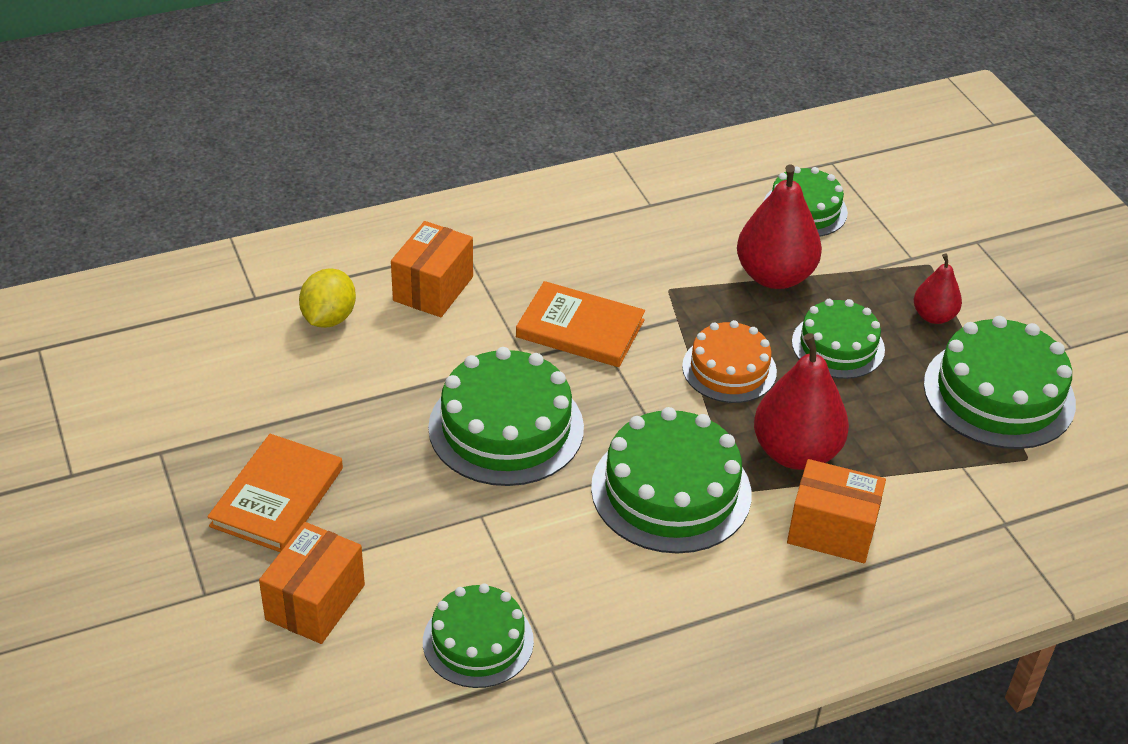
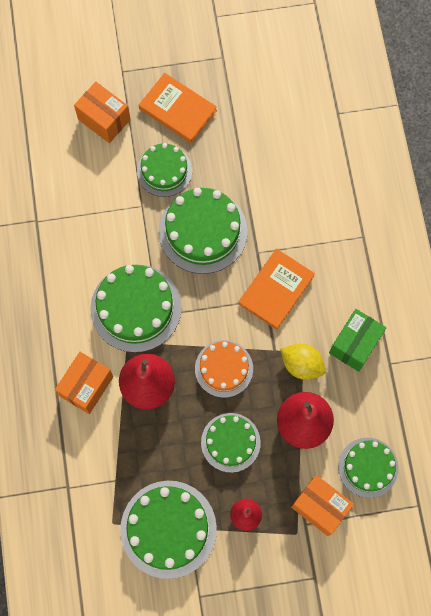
camera: 105 degrees right, 30 degrees up
(329, 318) = (312, 151): yellow lemon -> yellow lemon (301, 365)
(433, 289) = (328, 212): orange box -> orange box (320, 507)
(478, 641) = (61, 189): green cake -> green cake (164, 171)
(635, 239) = (355, 344): none -> green box

